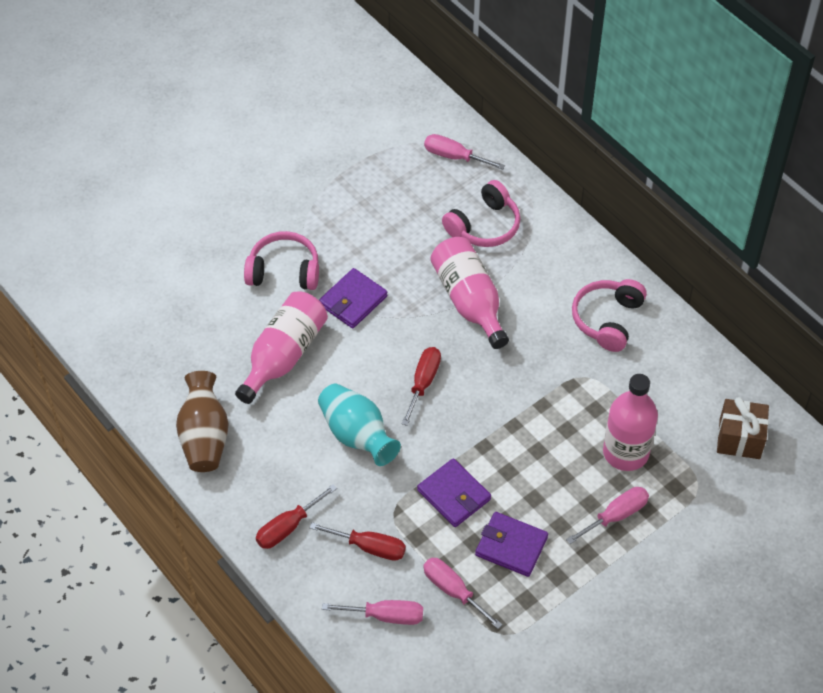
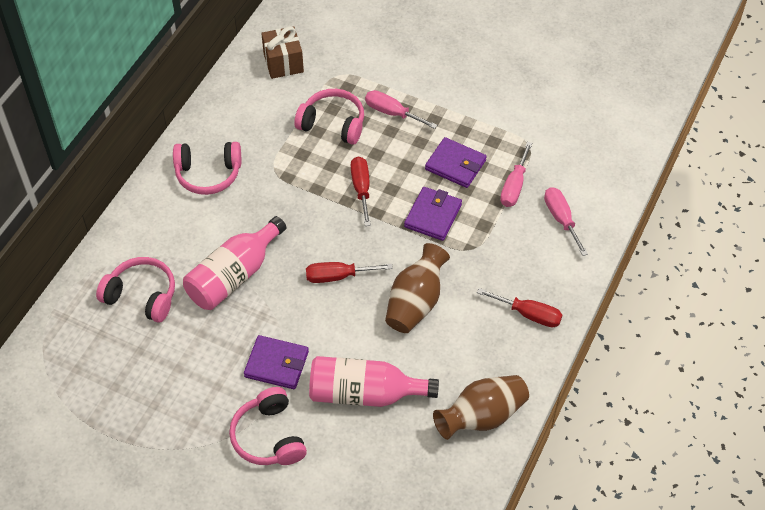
camera: 115 degrees left, 0 degrees up
(357, 435) = (415, 302): turquoise vase -> brown vase
(369, 547) = (511, 252): red screwdriver -> red screwdriver (361, 189)
(454, 156) = (63, 351): pink screwdriver -> none
(511, 546) = (455, 165): purple wallet -> purple wallet turned 60 degrees counterclockwise
(625, 452) = (333, 124): pink bottle -> pink headphones

